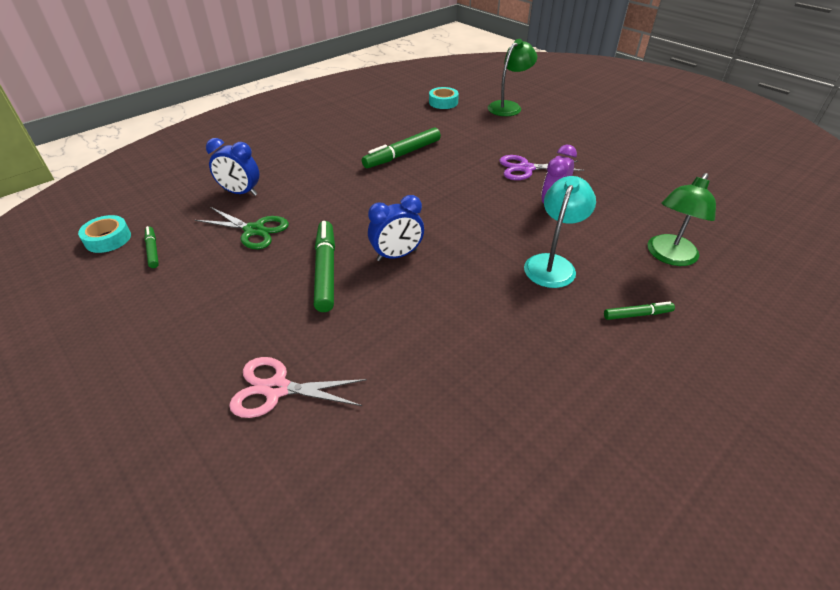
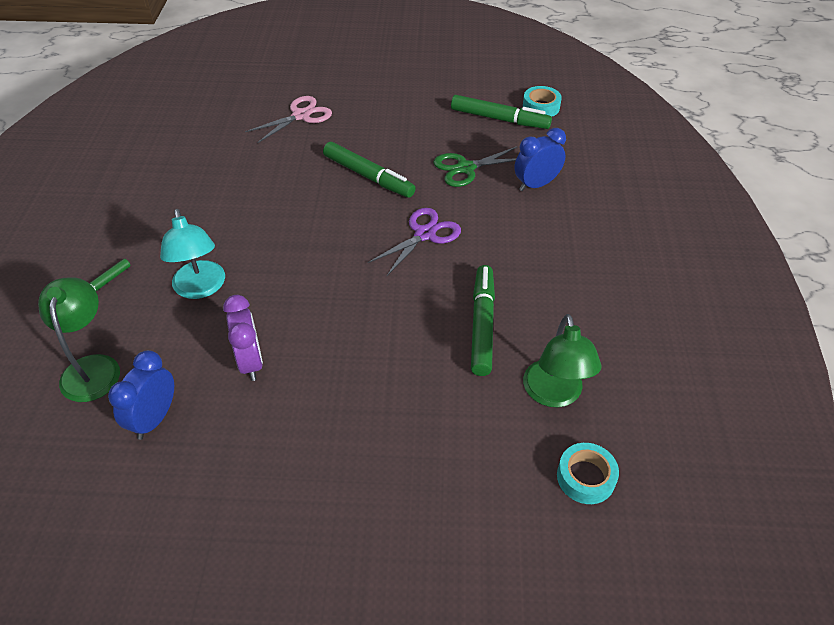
camera: 135 degrees right, 5 degrees up
(153, 250) = (499, 119): green marker -> green marker, size x1.88
(397, 255) = (334, 217): blue clock -> blue clock (154, 419)
(508, 106) = (487, 551): green lamp -> green lamp (554, 394)
(526, 168) = (326, 403): purple scissors -> purple scissors (425, 234)

